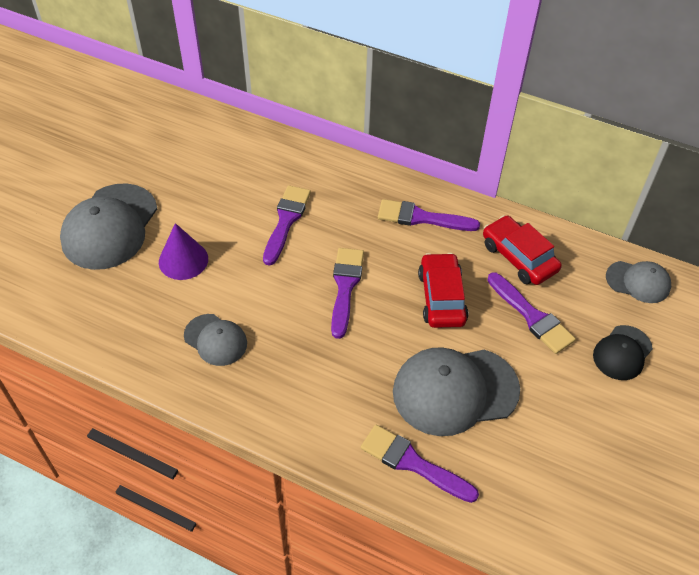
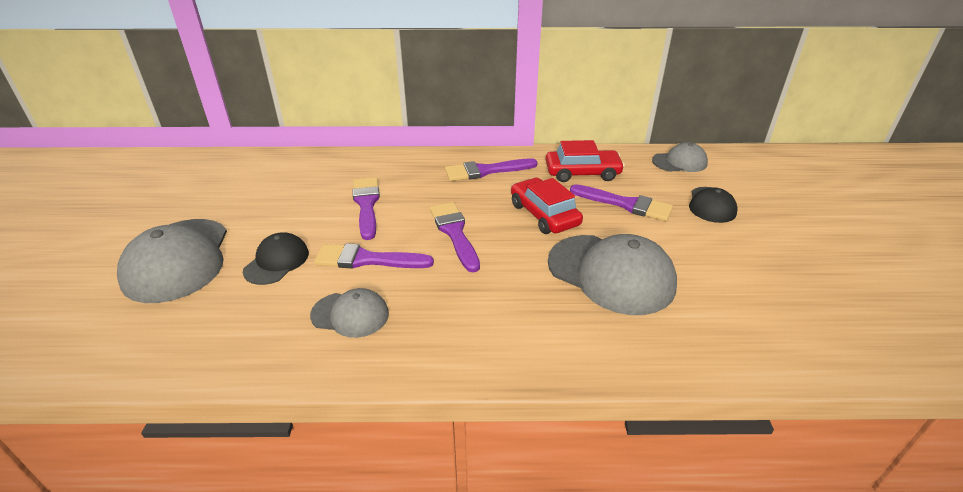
camera: 25 degrees left, 15 degrees down
(183, 260) = (277, 262): purple cone -> black cap
(412, 463) = (623, 343): purple brush -> purple brush (367, 259)
(455, 391) = (611, 274): grey cap -> grey cap turned 105 degrees counterclockwise
(518, 257) = (582, 173): red car -> red car turned 150 degrees clockwise

